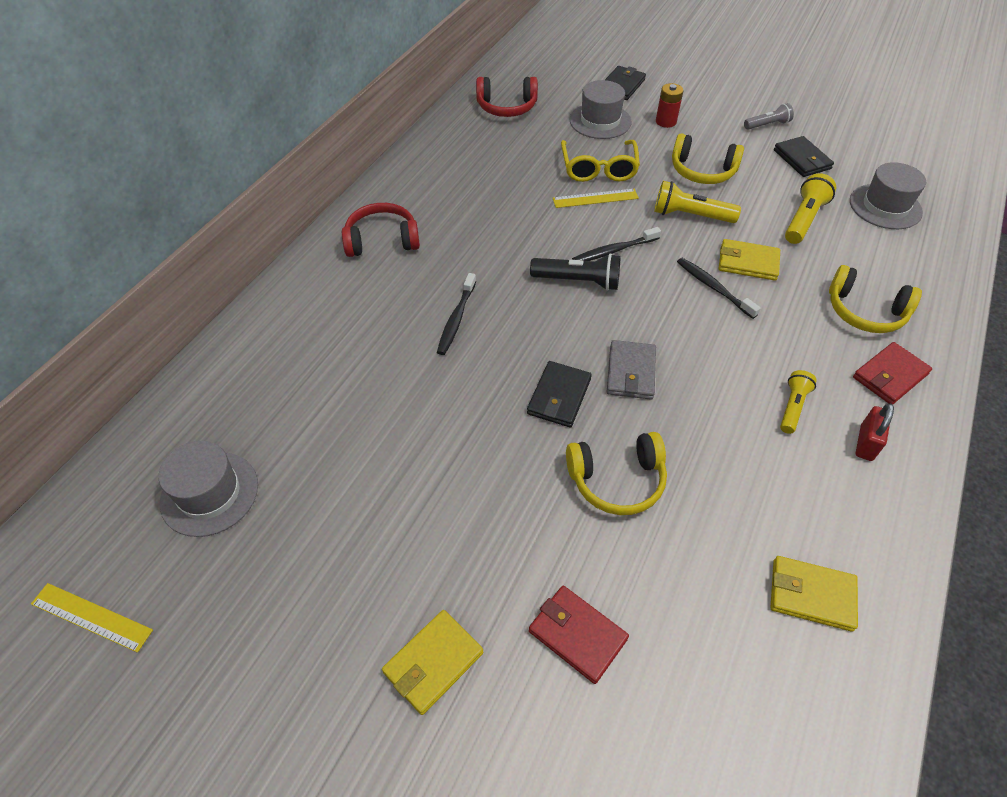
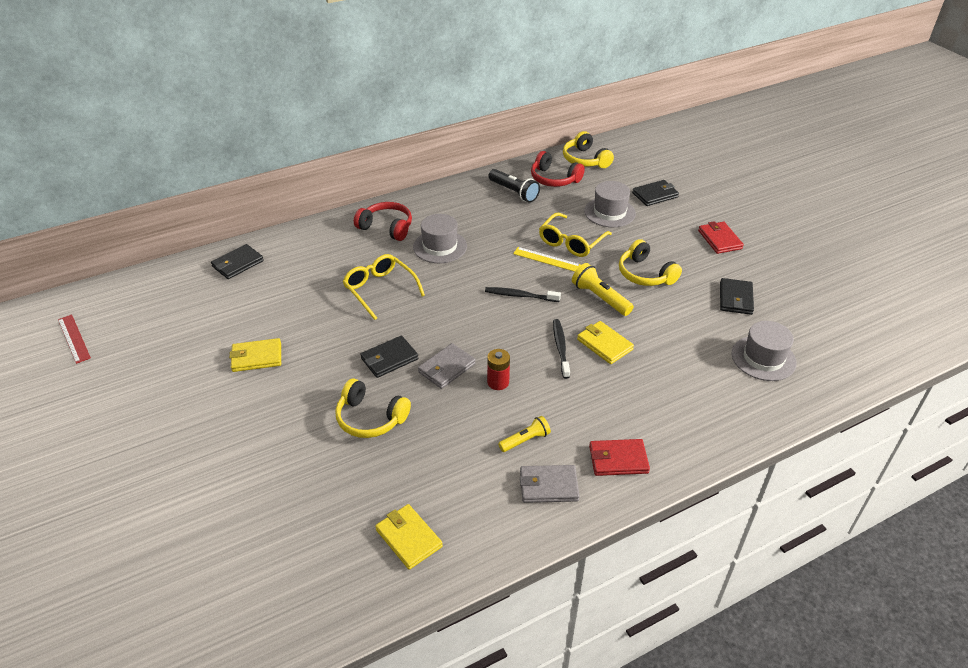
camera: 35 degrees right, 10 degrees down
(91, 616) = (74, 338): yellow ruler -> red ruler
(209, 493) = (170, 313): grey hat -> grey hat (440, 246)
(235, 376) = (237, 264): none -> black wallet
(433, 662) = (185, 444): yellow wallet -> yellow wallet (256, 357)
(456, 319) = (380, 289): black toothbrush -> yellow glasses
(577, 634) = (263, 476): red wallet -> red wallet (719, 239)
(578, 281) = (476, 302): black flashlight -> black flashlight (514, 192)
(666, 122) = (658, 231): red battery -> red battery (498, 382)
(767, 125) = (738, 264): grey flashlight -> none
(803, 219) = (683, 337): yellow flashlight -> none
(865, 311) = (652, 414): yellow headphones -> yellow headphones (585, 159)
(866, 443) = (548, 486): red padlock -> grey wallet

